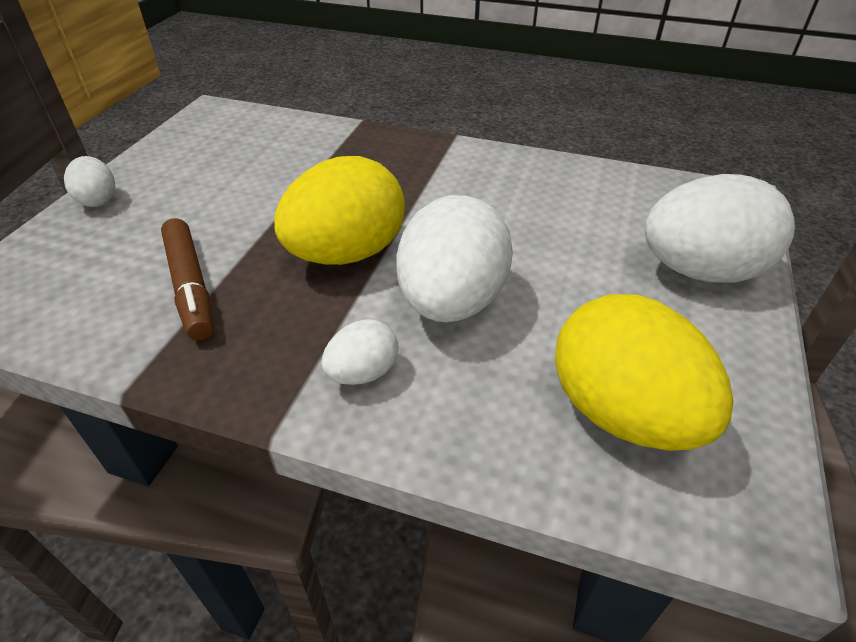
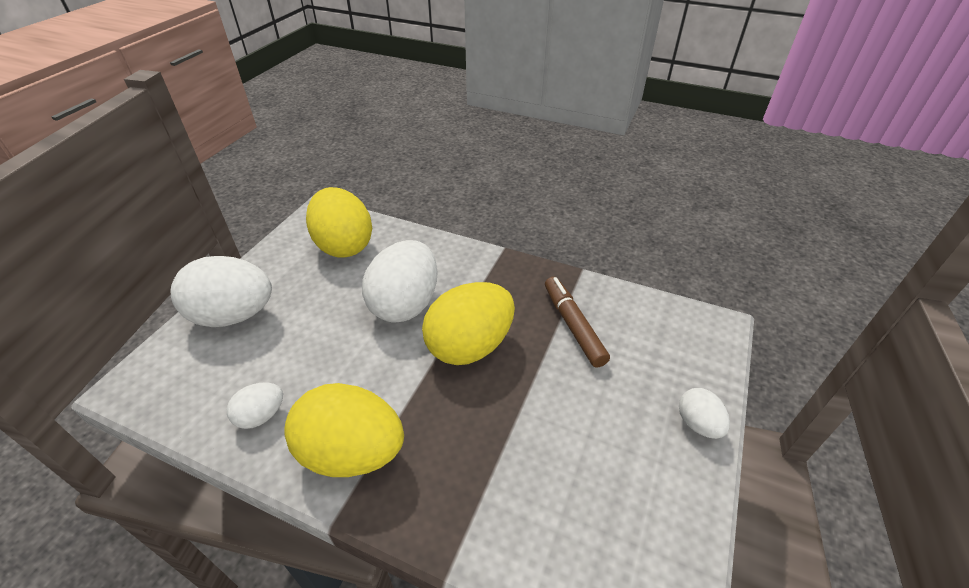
camera: 175 degrees left, 0 degrees up
(363, 373) = (462, 269): white egg -> white egg (261, 416)
(458, 166) = (352, 452): none -> yellow egg

